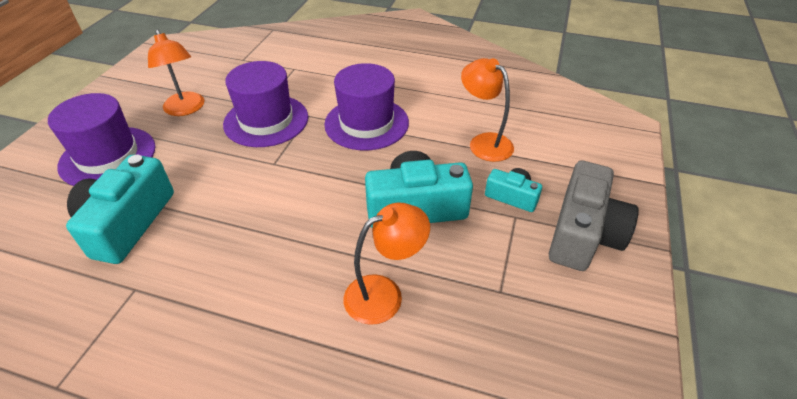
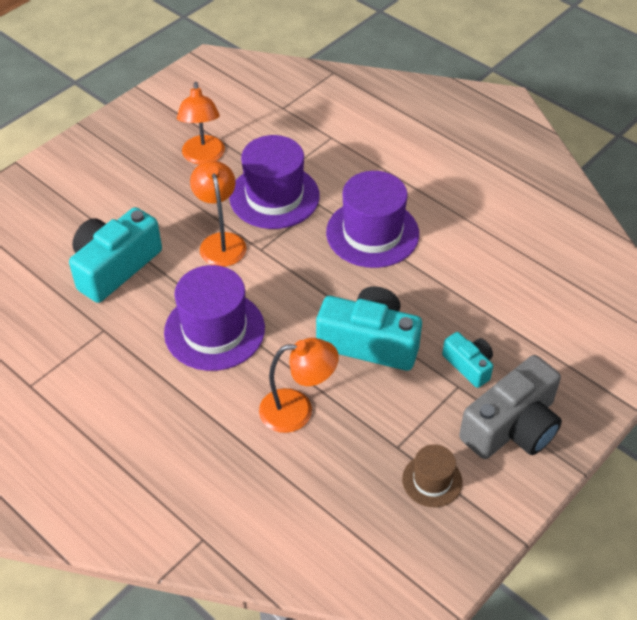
camera: 25 degrees right, 5 degrees up
(108, 156) = (117, 190): purple hat -> purple hat (214, 330)
(484, 142) = (481, 297): orange lamp -> orange lamp (221, 242)
(553, 311) = (432, 480): none -> brown hat

